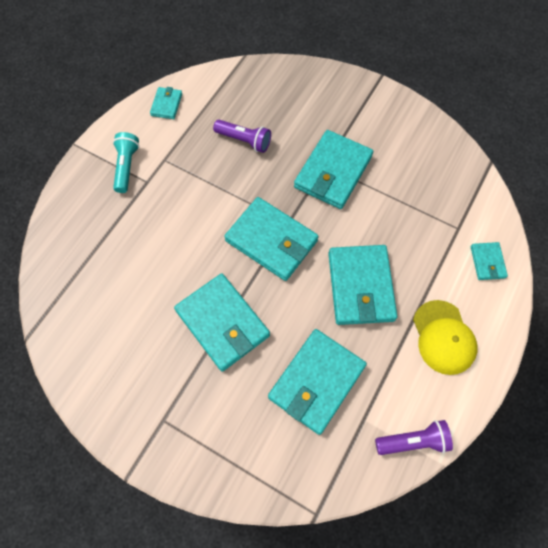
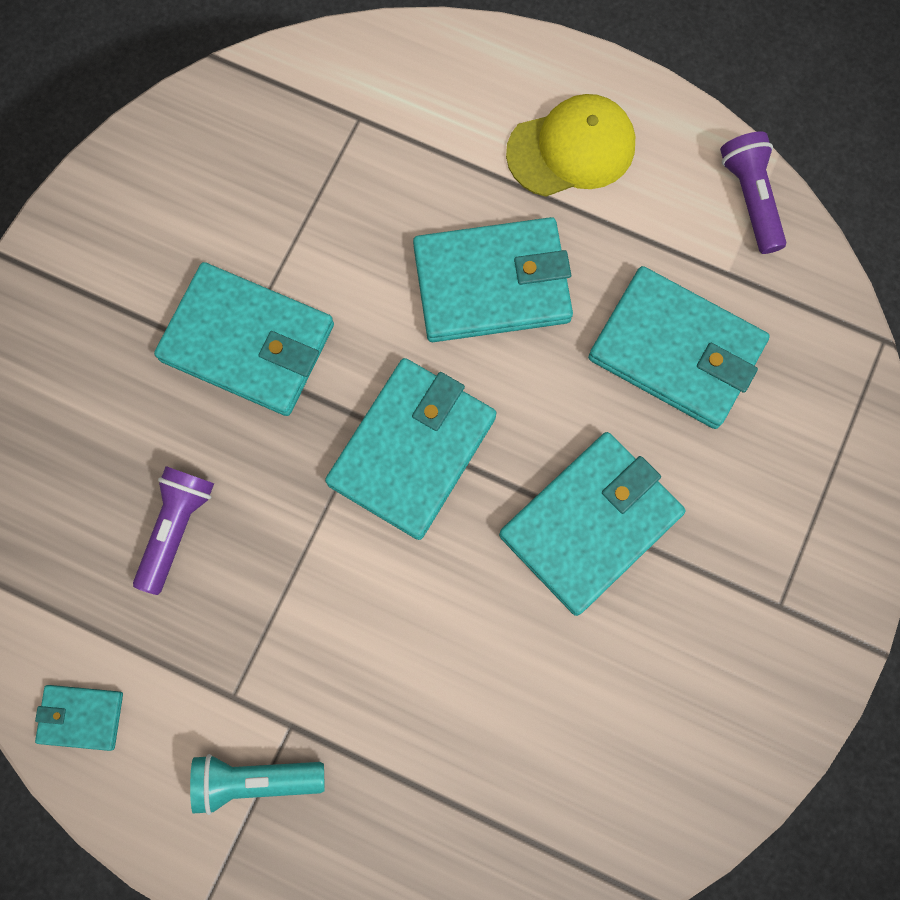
camera: 95 degrees left, 10 degrees up
(487, 262) = (423, 73): turquoise wallet -> none

